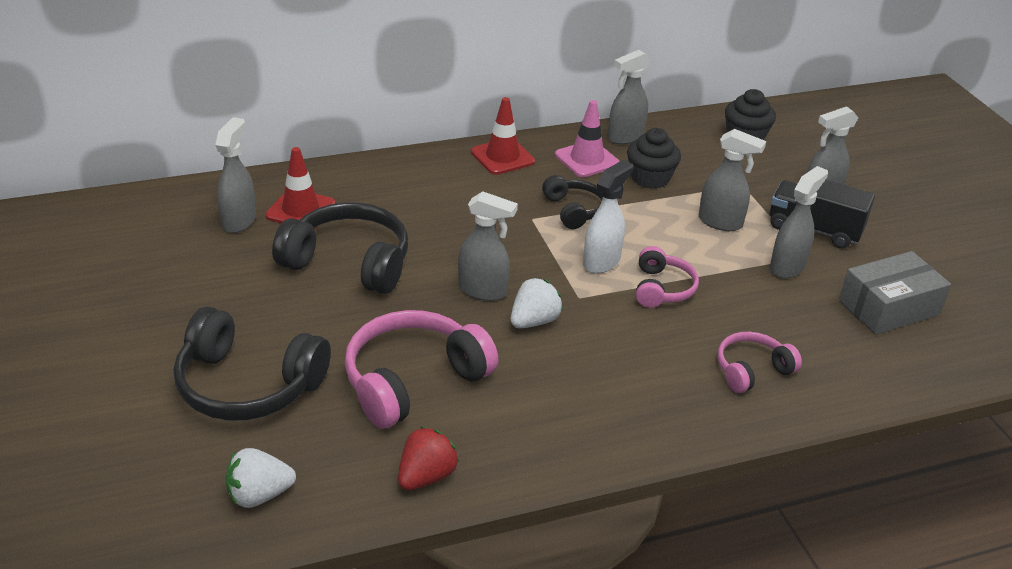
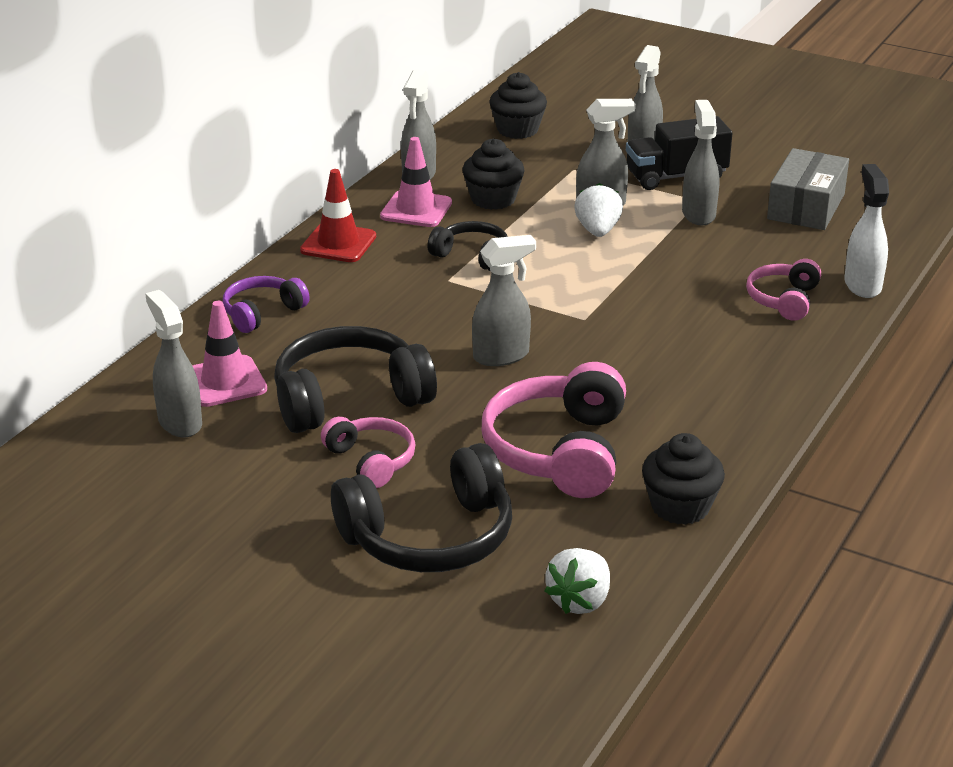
camera: 40 degrees left, 5 degrees down
(300, 210) = (225, 382): red traffic cone -> pink traffic cone
(388, 178) = (262, 313): none -> purple headphones
(426, 476) = (680, 507): red strawberry -> black cupcake
(534, 321) = (579, 355): white strawberry -> white strawberry (598, 231)
(602, 262) = (559, 283): white spray bottle -> white spray bottle (862, 285)
(662, 288) = (635, 278): pink headphones -> pink headphones (371, 461)

